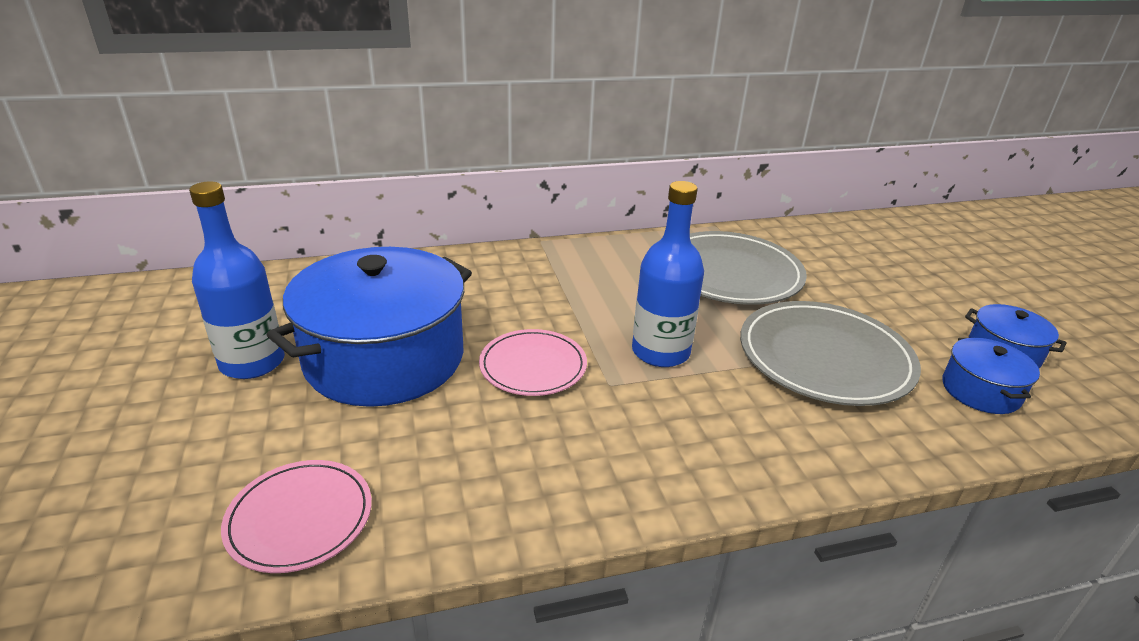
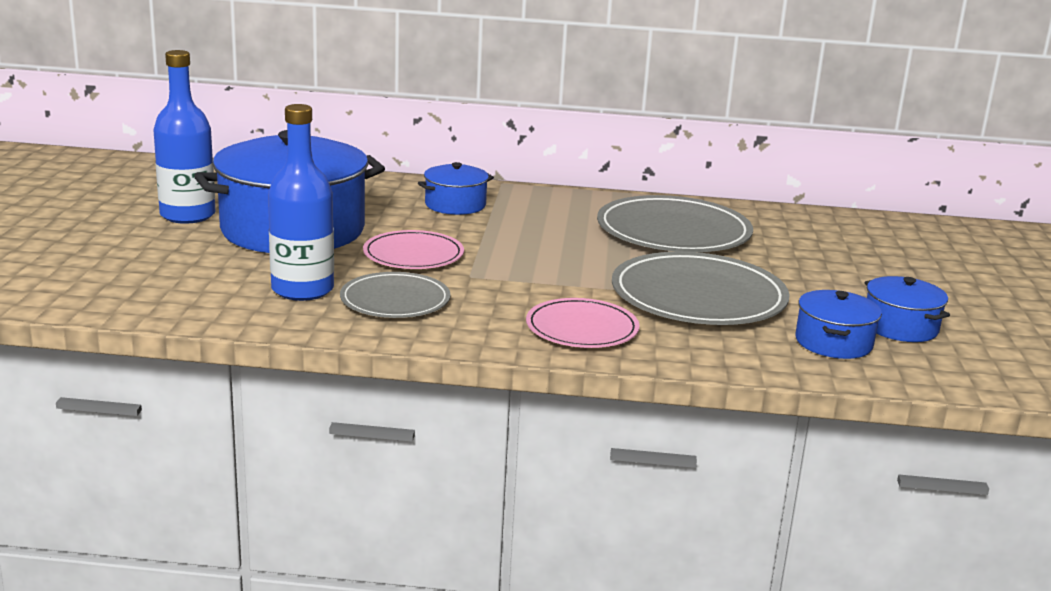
camera: 20 degrees right, 10 degrees down
(300, 518) = (168, 293): pink plate -> pink plate (582, 328)
(520, 280) = (455, 205): none -> blue pot
(565, 448) = (395, 300): none -> grey plate
(660, 352) = (539, 267): blue bottle -> blue bottle (302, 289)

